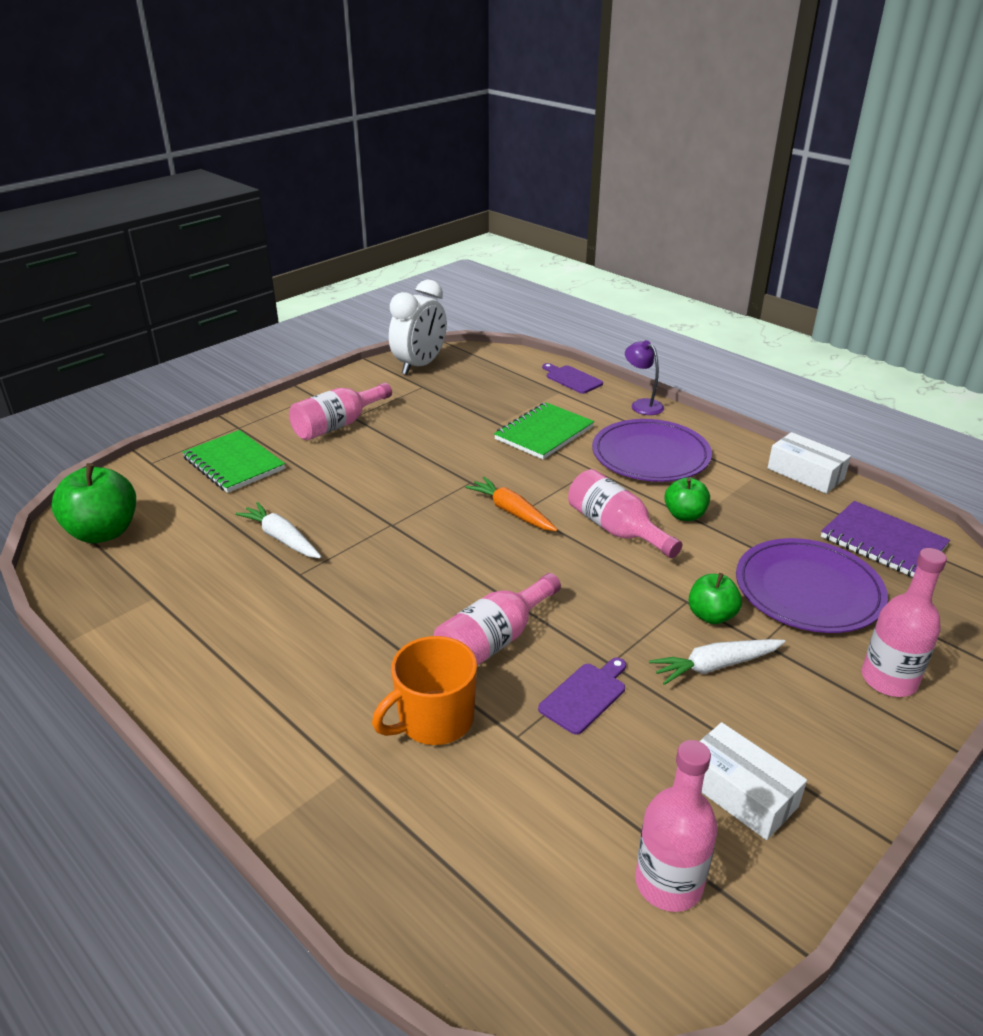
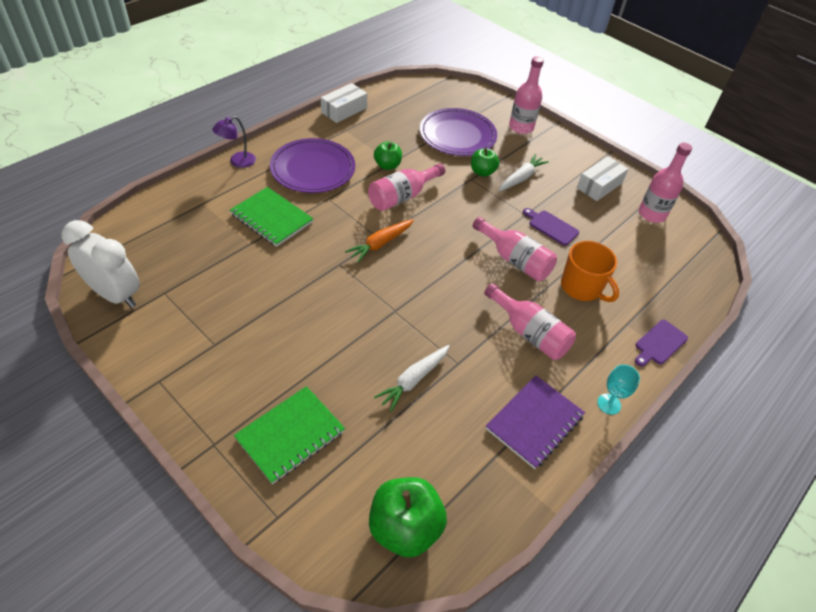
camera: 95 degrees left, 15 degrees up
(195, 720) = (609, 404): none -> turquoise goblet
(337, 425) = (229, 356): pink bottle -> pink bottle (529, 333)
(572, 379) = (181, 194): purple cutting board -> purple cutting board (659, 343)
(715, 666) = (521, 178): white carrot -> white carrot turned 120 degrees counterclockwise
(882, 542) = (415, 101): purple notebook -> purple notebook (534, 422)

